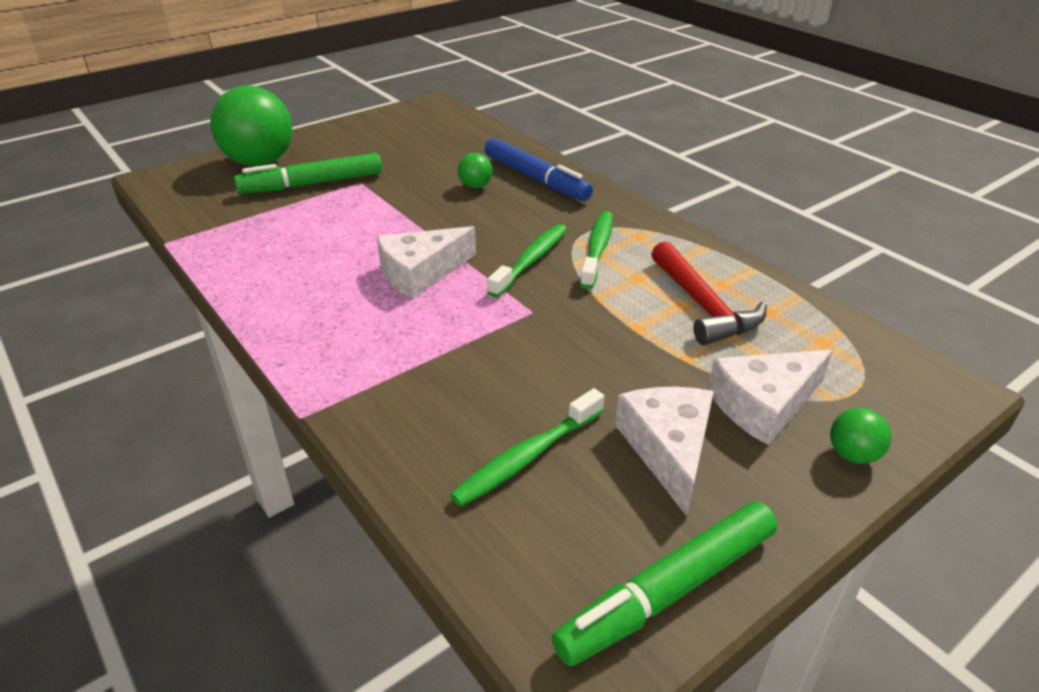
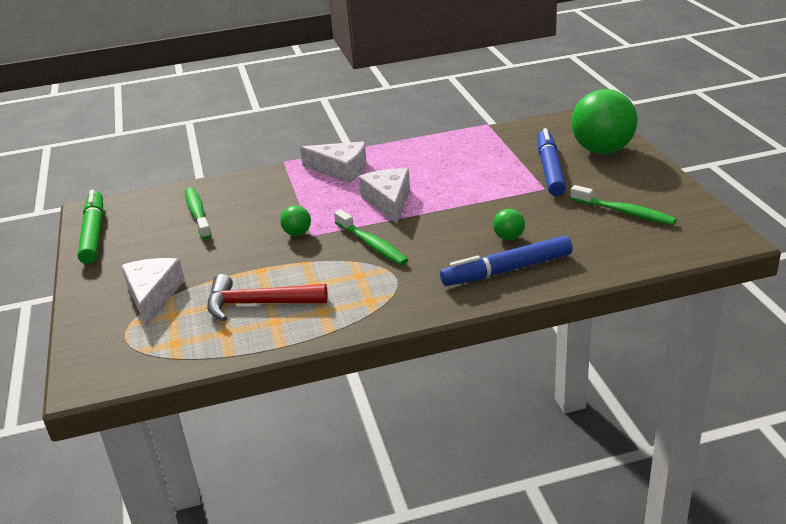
camera: 115 degrees right, 5 degrees down
(312, 184) = (550, 169): green marker -> blue marker
(597, 249) = (366, 276): green toothbrush -> green toothbrush (624, 212)
(668, 449) = (159, 254): white cheese -> white cheese (340, 170)
(852, 455) = (90, 312): green ball -> green ball (297, 233)

